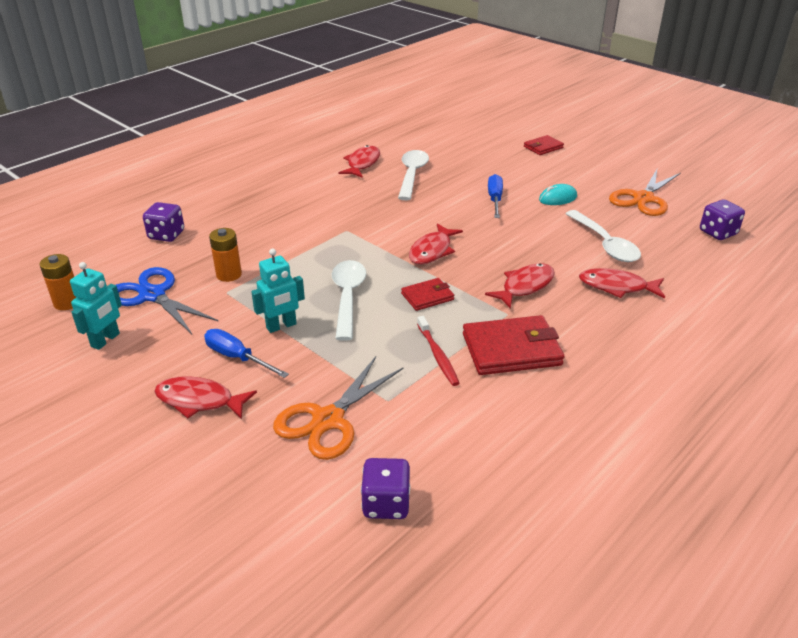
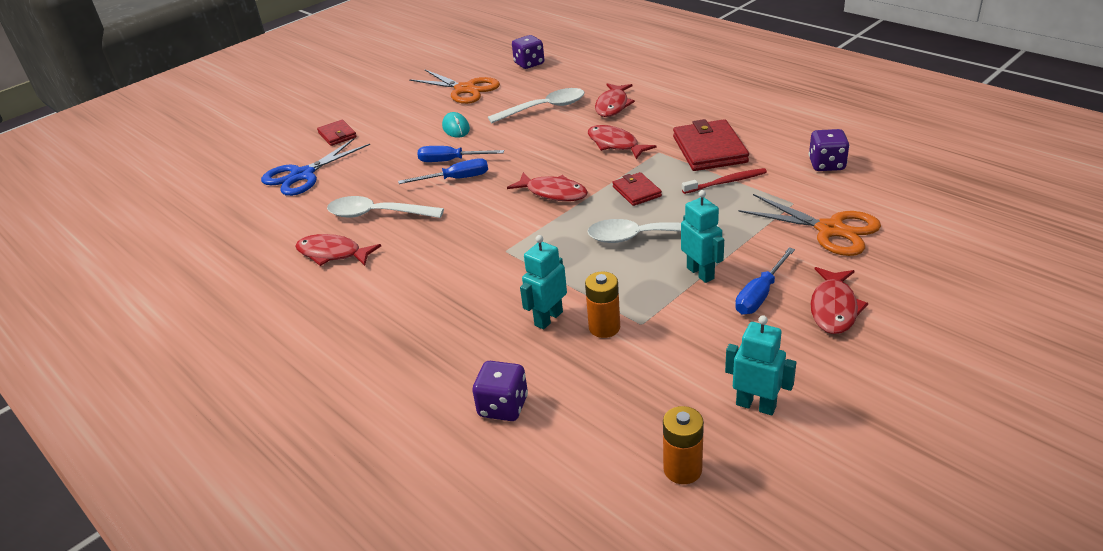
camera: 85 degrees left, 0 degrees up
(152, 295) = (655, 386): blue scissors -> blue scissors (302, 175)
(250, 250) = (548, 318): none -> turquoise robot
(386, 503) = (909, 195): purple dice -> purple dice (826, 165)
(462, 203) = (456, 179): none -> blue screwdriver

